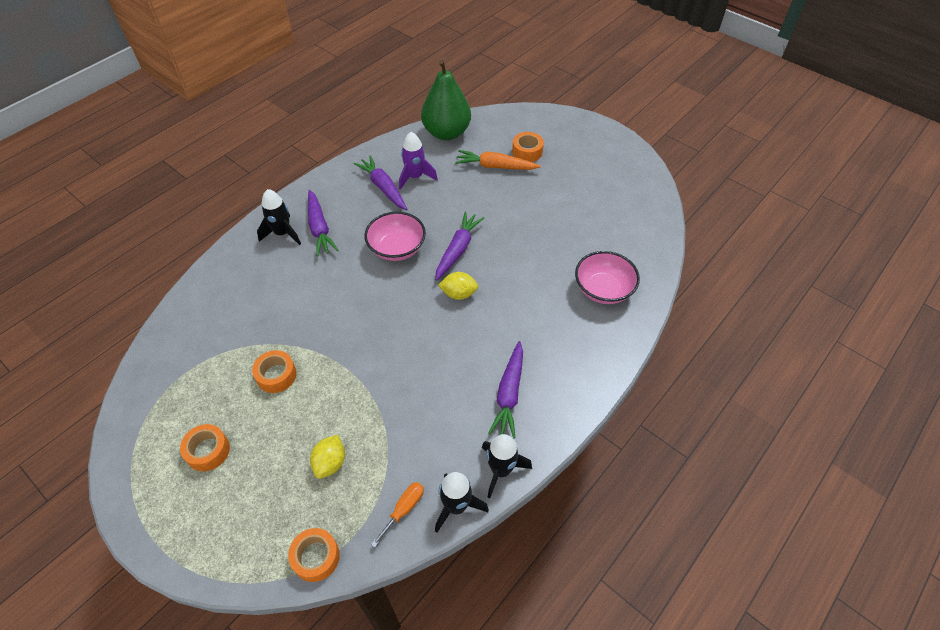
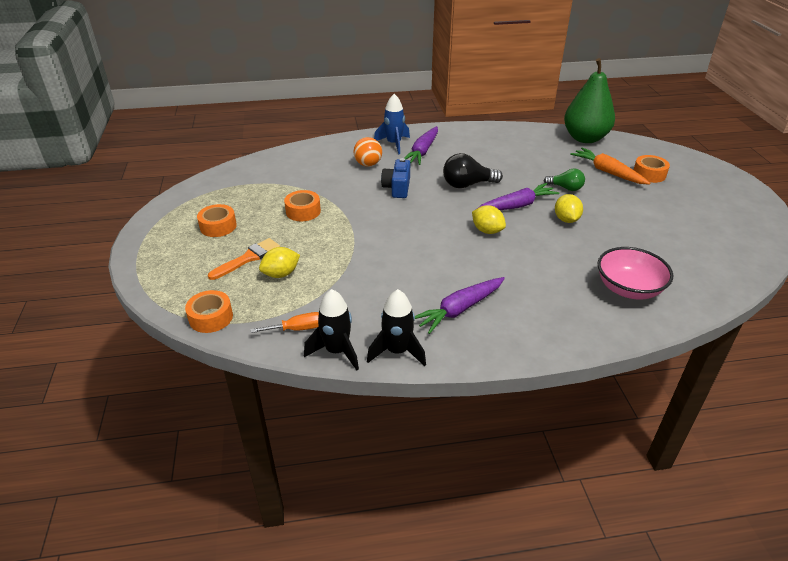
camera: 40 degrees right, 15 degrees down
(280, 467) = (248, 258): none -> orange brush
(282, 233) = (394, 144): black rocket -> blue rocket
(282, 275) = (368, 164): none -> orange ball
(338, 289) = (397, 188): none -> blue camera
(383, 187) = (496, 149): purple carrot -> none
(397, 248) = (467, 185): pink bowl -> black light bulb
(415, 177) = (528, 153): purple rocket -> none
(478, 205) = (565, 188): none -> green light bulb
(507, 242) = (566, 219): none -> yellow lemon

